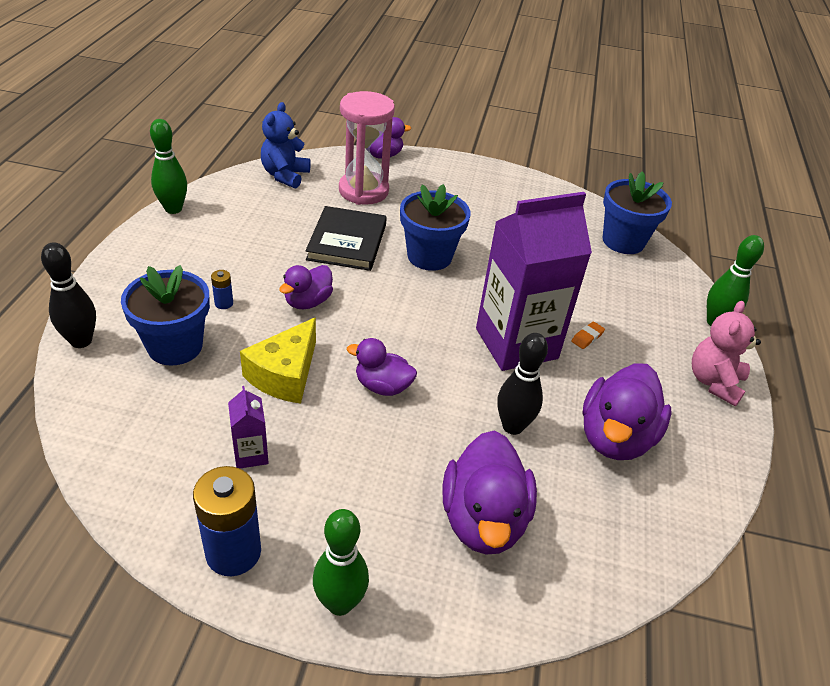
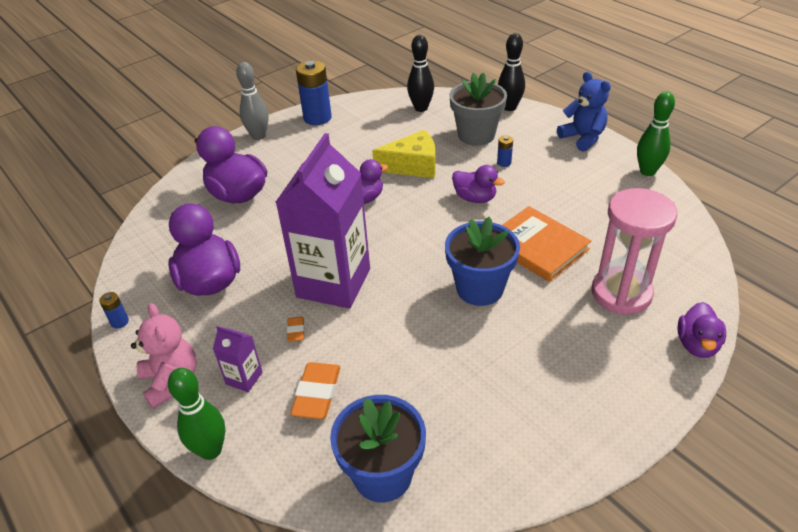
camera: 135 degrees right, 0 degrees up
(175, 346) = (476, 135): blue flower pot -> grey flower pot
(251, 454) = (366, 137): purple carton -> purple carton (244, 378)
(285, 175) = (679, 250): blue teddy bear -> blue teddy bear (583, 138)
(285, 374) = (413, 166): yellow cheese -> yellow cheese turned 105 degrees clockwise
(308, 302) = (475, 198): purple duck -> purple duck turned 135 degrees clockwise
(340, 603) = (258, 136): green bowling pin -> grey bowling pin
(347, 242) = (537, 247): black book -> orange book
(512, 426) = (273, 238): black bowling pin -> black bowling pin (421, 108)
(616, 295) = (317, 394): none -> orange eraser
(730, 471) = (119, 322): none -> blue battery

